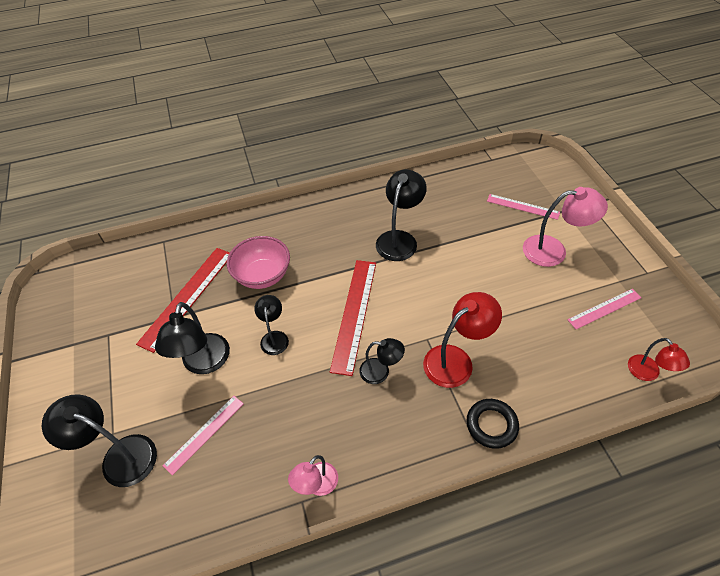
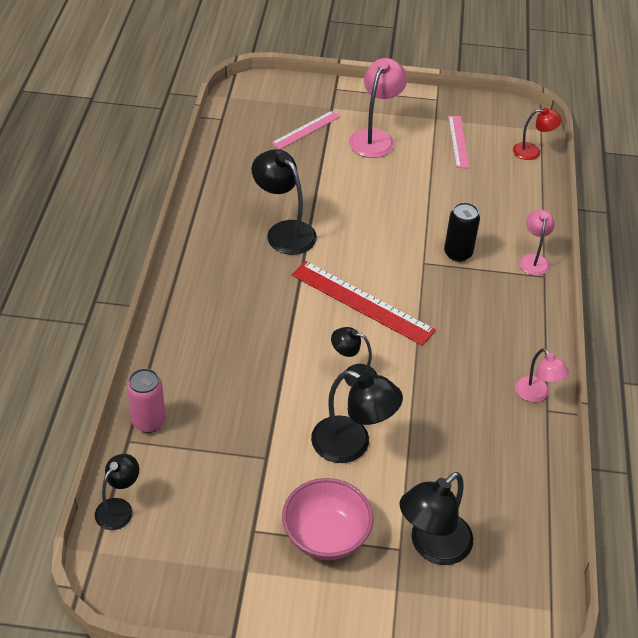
camera: 70 degrees left, 5 degrees down
(182, 244) = (149, 422): none -> pink can
(187, 297) = (244, 437): red ruler -> none
(204, 434) = (441, 466): pink ruler -> none
(263, 275) = (258, 359): pink bowl -> pink bowl (326, 536)
(381, 372) = (442, 308): black lamp -> black lamp (119, 508)
(456, 360) = (458, 253): red lamp -> black can
(491, 425) = (533, 260): black ring -> pink lamp

